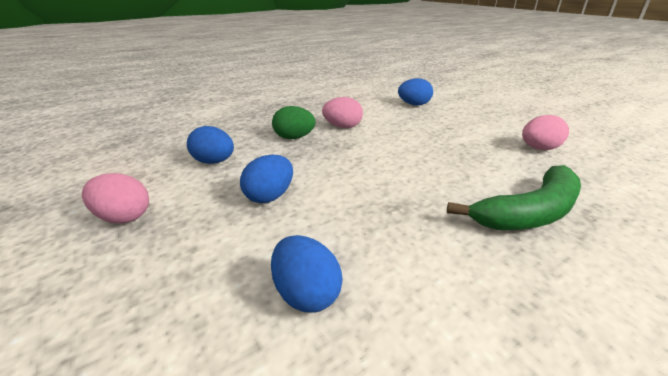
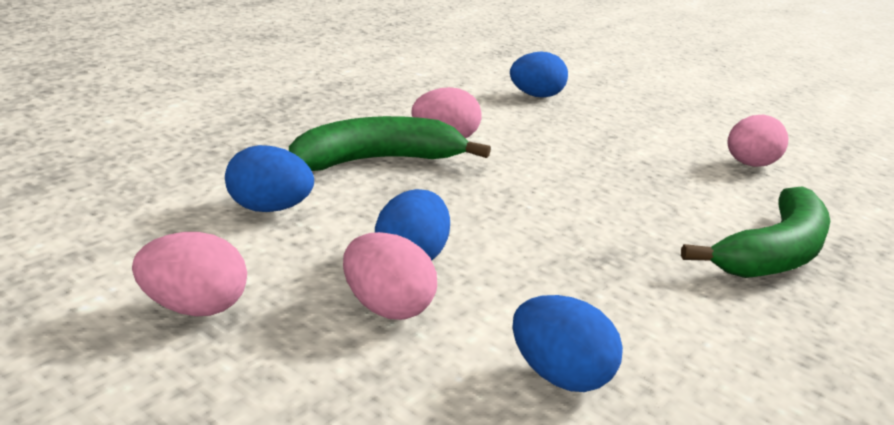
camera: 20 degrees left, 5 degrees down
(229, 228) = (386, 308): none -> pink egg
(294, 138) = (376, 161): green egg -> green banana

